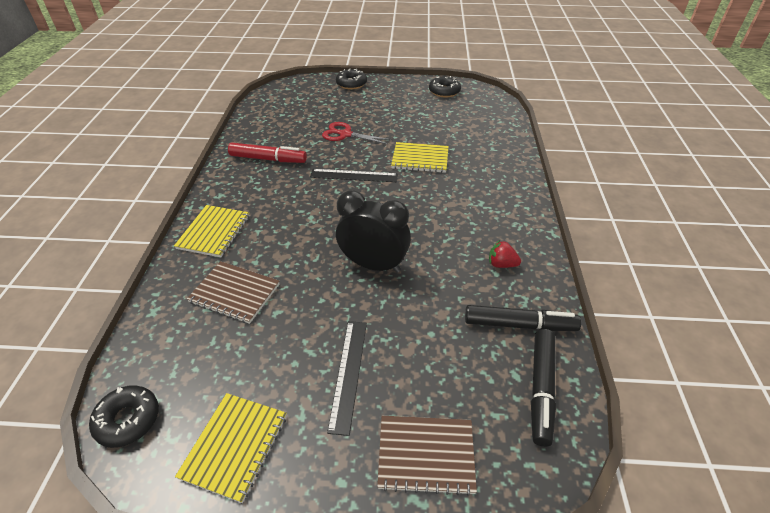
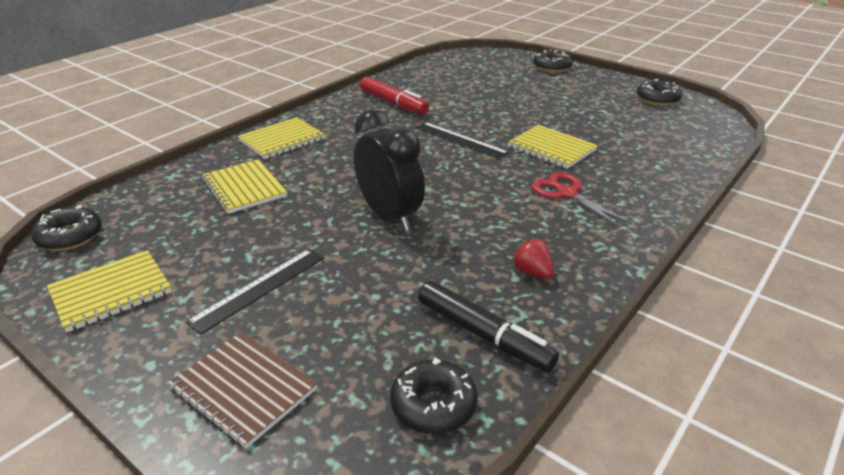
camera: 35 degrees right, 10 degrees down
(234, 293) = (244, 188): brown notebook -> yellow notebook
(345, 134) = (493, 105): red scissors -> red scissors (567, 193)
(541, 389) = (433, 404): black marker -> black donut

